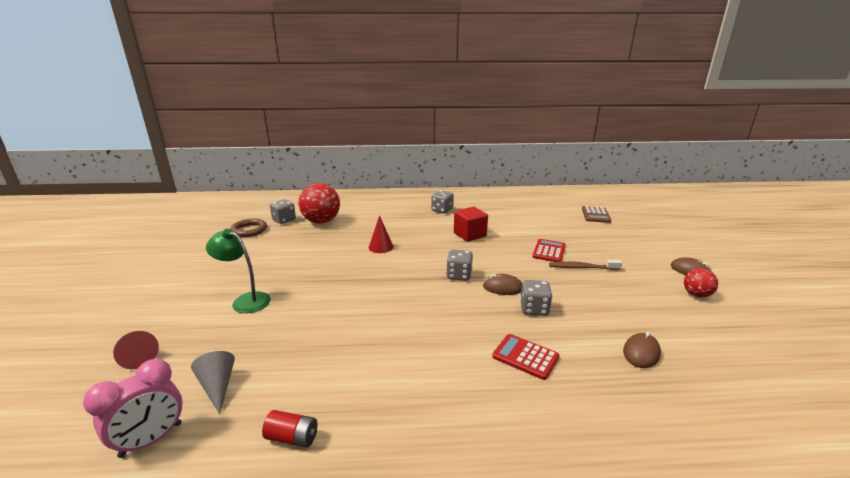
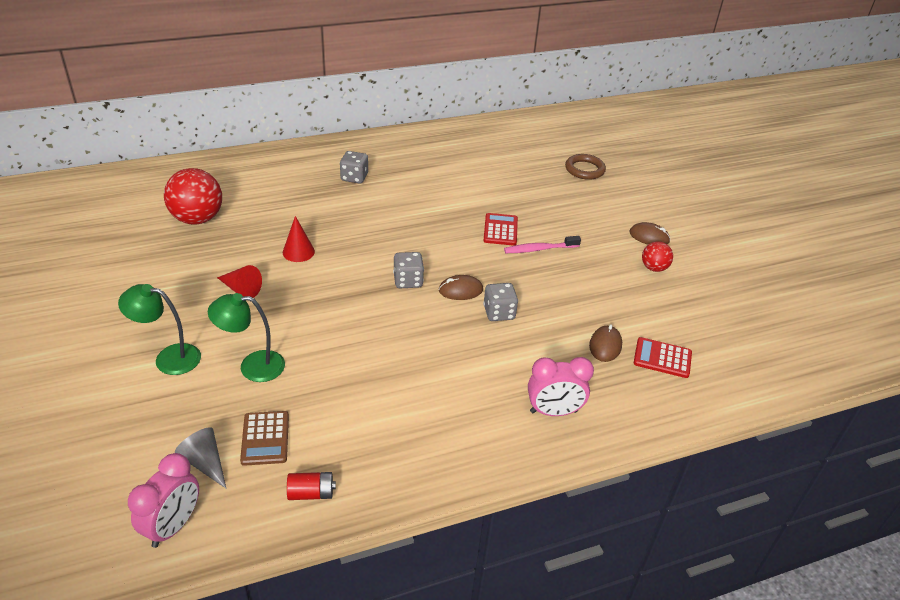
camera: 20 degrees left, 15 degrees up
(138, 356) = (88, 450): red cone -> red cone (241, 289)
(249, 230) = (101, 249): brown ring -> brown ring (584, 169)
(284, 220) = (142, 223): grey dice -> none
(304, 316) = (252, 366): none -> green lamp
(470, 235) = (402, 216): red cube -> none
(525, 357) = (501, 370): red calculator -> red calculator (662, 358)
(575, 407) = (553, 412): none -> pink clock
(582, 268) = (539, 249): brown toothbrush -> pink toothbrush
(595, 215) = (545, 163): brown calculator -> brown calculator (265, 438)

